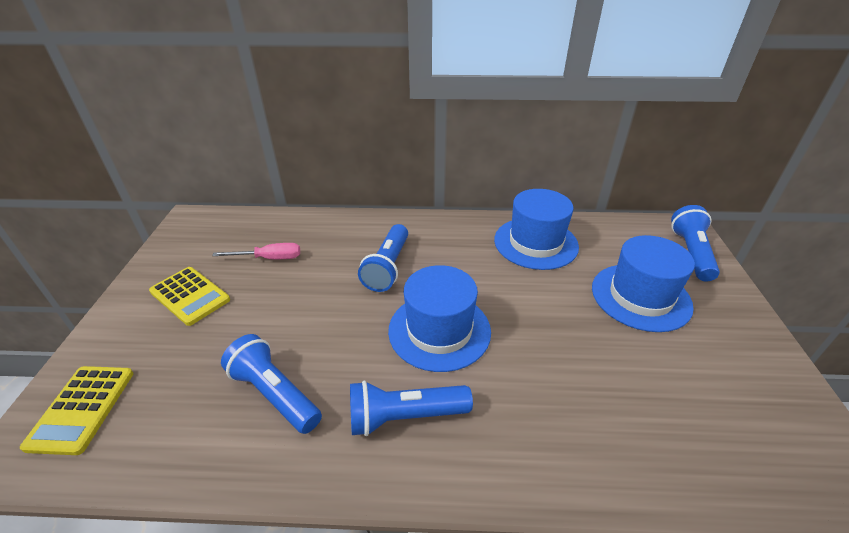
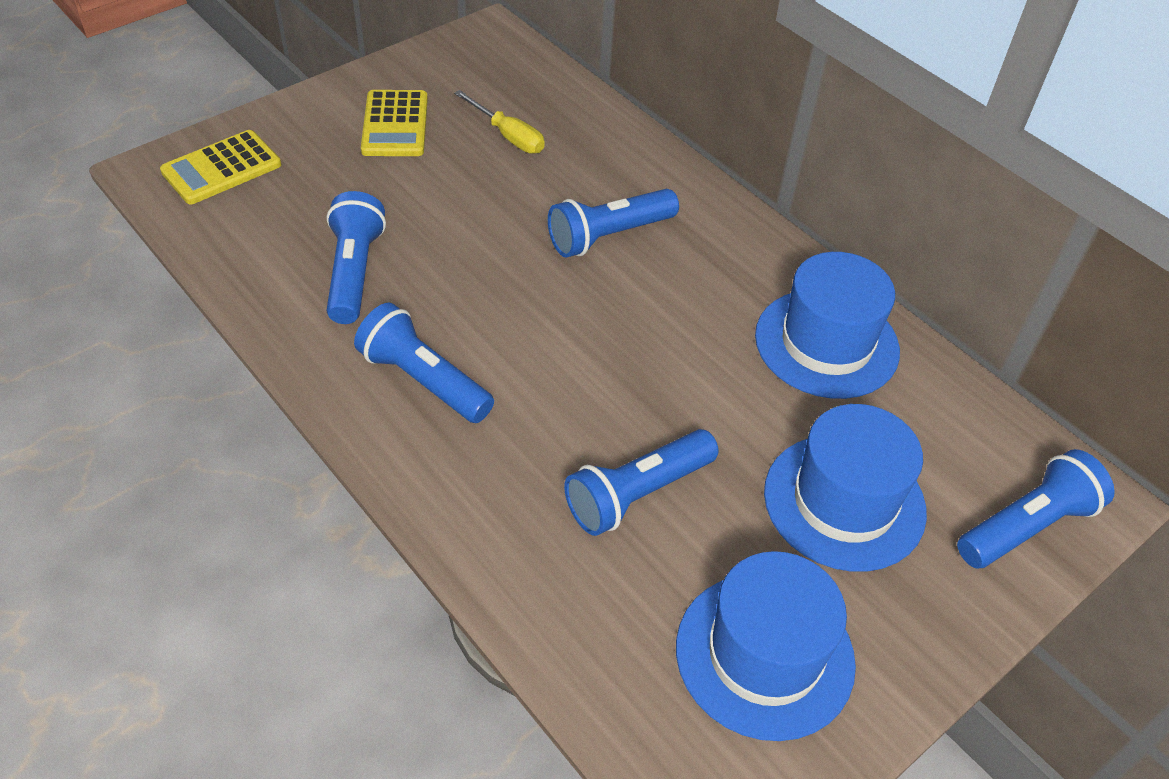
camera: 45 degrees right, 10 degrees up
(269, 258) = (508, 136): pink screwdriver -> yellow screwdriver
(439, 330) = (561, 340): blue hat -> blue hat (764, 655)
(581, 370) = (637, 494): none -> blue flashlight

